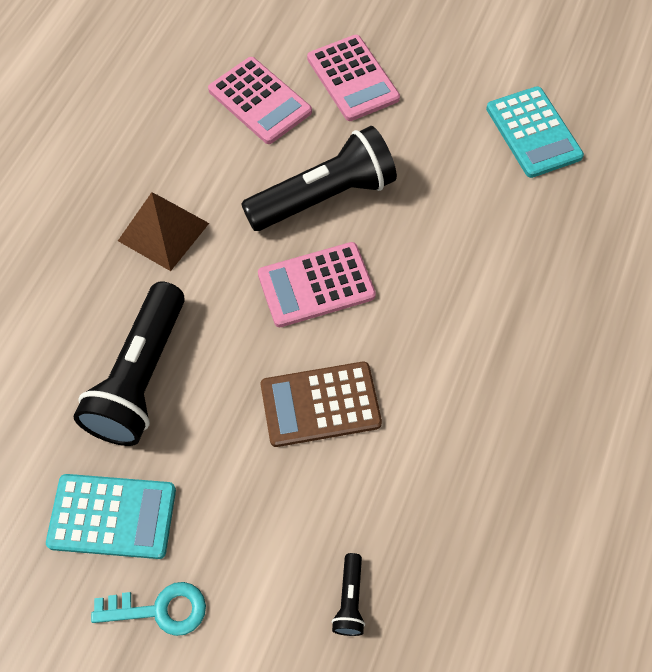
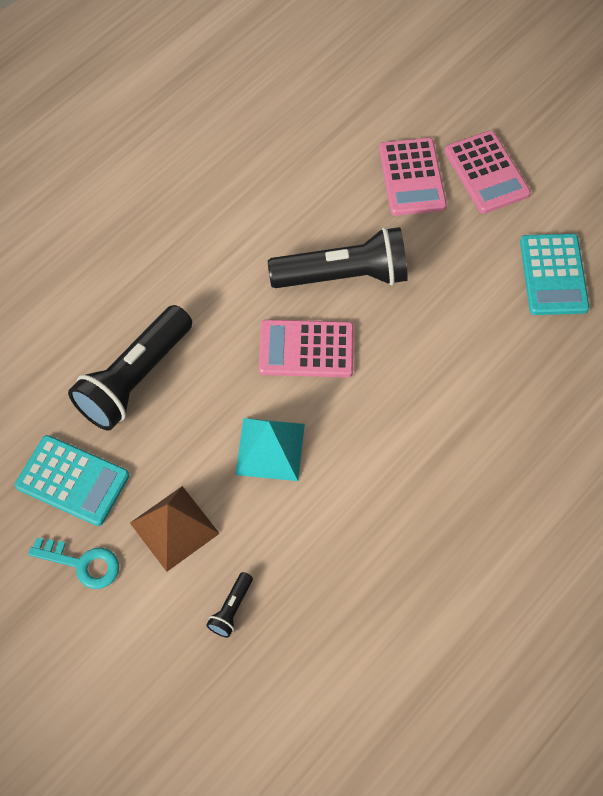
camera: 20 degrees right, 0 degrees up
(163, 232) = (197, 264): brown pyramid -> brown pyramid (174, 528)
(260, 101) = (322, 174): pink calculator -> pink calculator (486, 172)
(320, 404) = (270, 449): brown calculator -> turquoise pyramid

